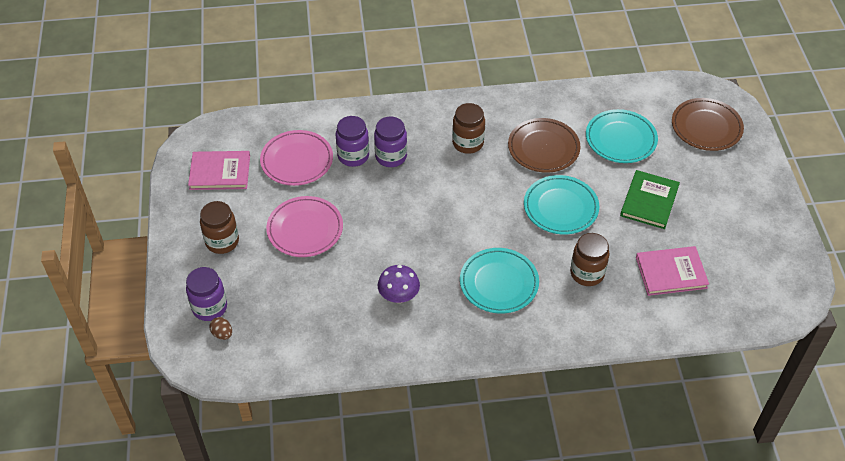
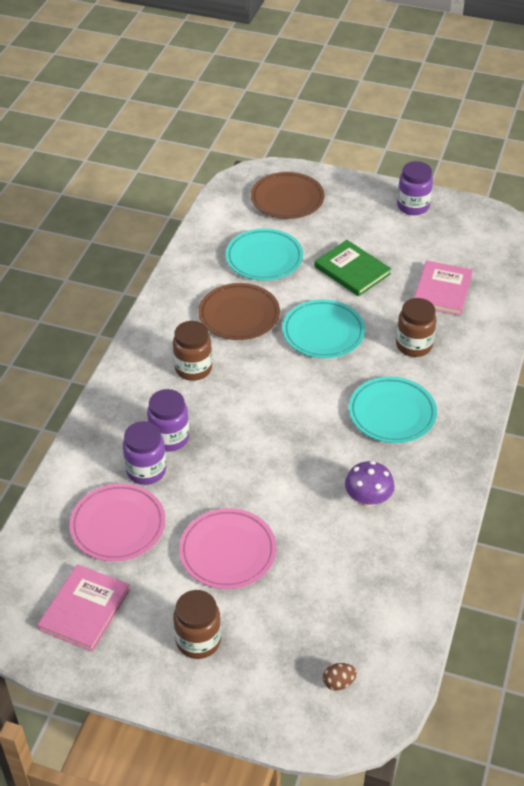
camera: 65 degrees left, 5 degrees down
(209, 307) = (293, 684): purple jar -> purple jar (413, 206)

